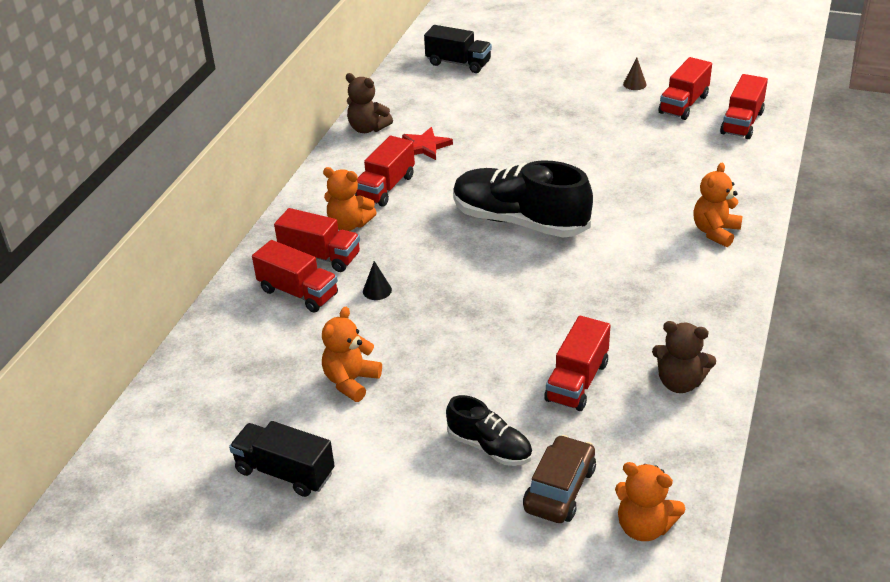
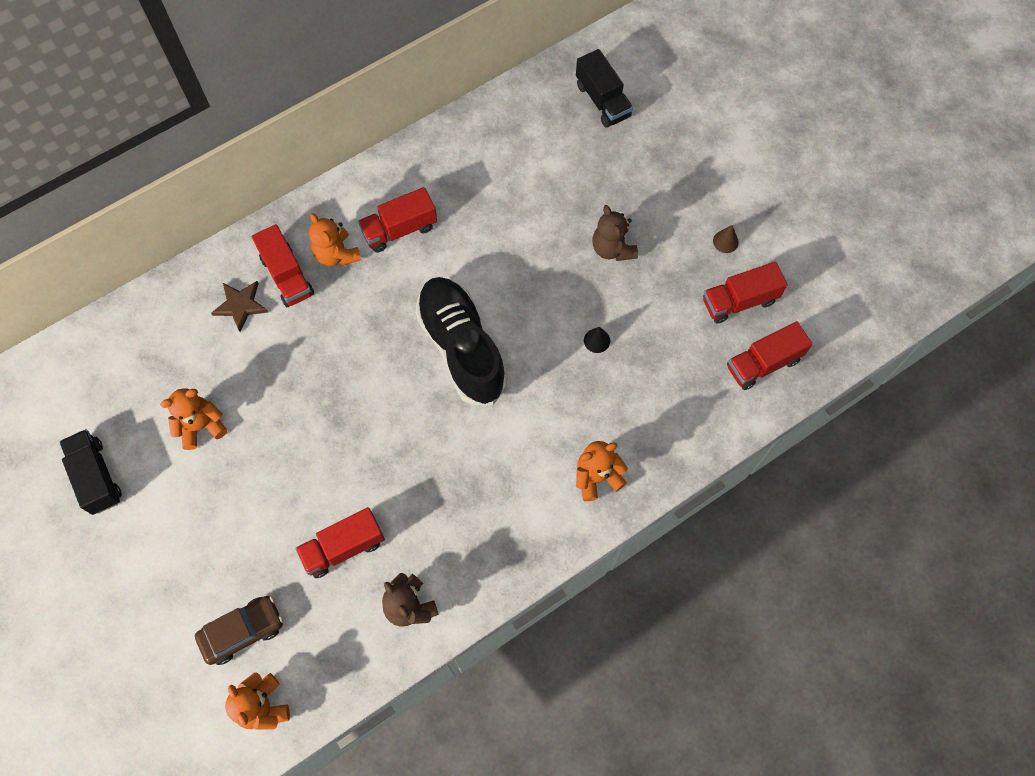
camera: 35 degrees right, 30 degrees up
(298, 292) = (240, 305): red truck -> brown star
(368, 128) = (450, 141): brown teddy bear -> brown teddy bear (612, 248)
(377, 290) = (294, 345): black cone -> black cone (597, 340)
(425, 146) = (474, 198): red star -> none
(489, 447) = (233, 559): black shoe -> none

